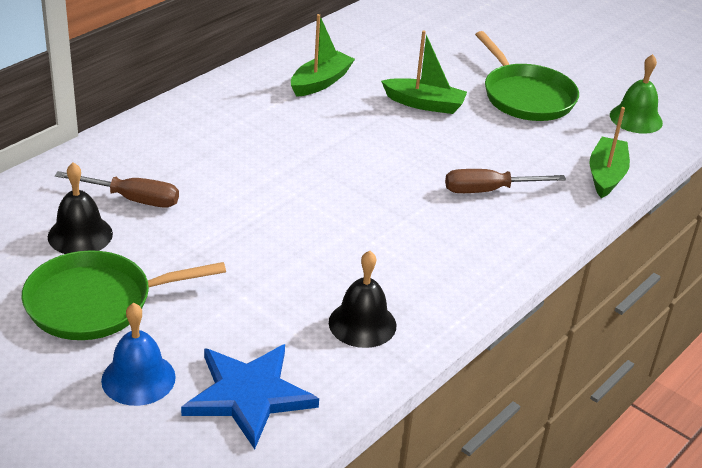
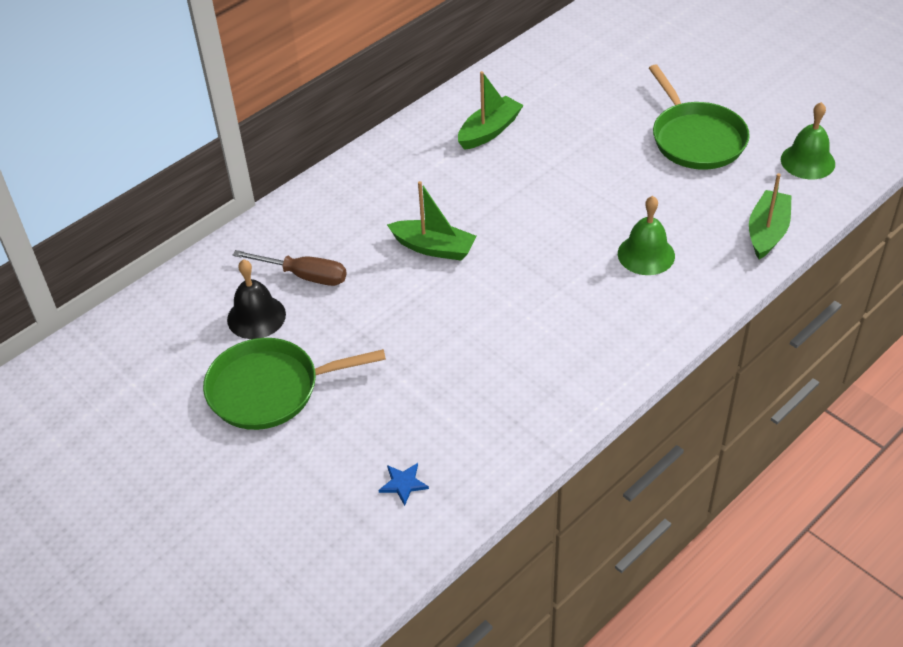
camera: 10 degrees right, 10 degrees up
(138, 378) = (306, 467): blue bell -> none
(249, 395) = (403, 484): blue star -> blue star, size x0.41
(362, 324) = (511, 407): black bell -> none
(424, 104) = (591, 153): green boat -> green boat (434, 248)
(488, 190) = (646, 254): brown screwdriver -> green bell

